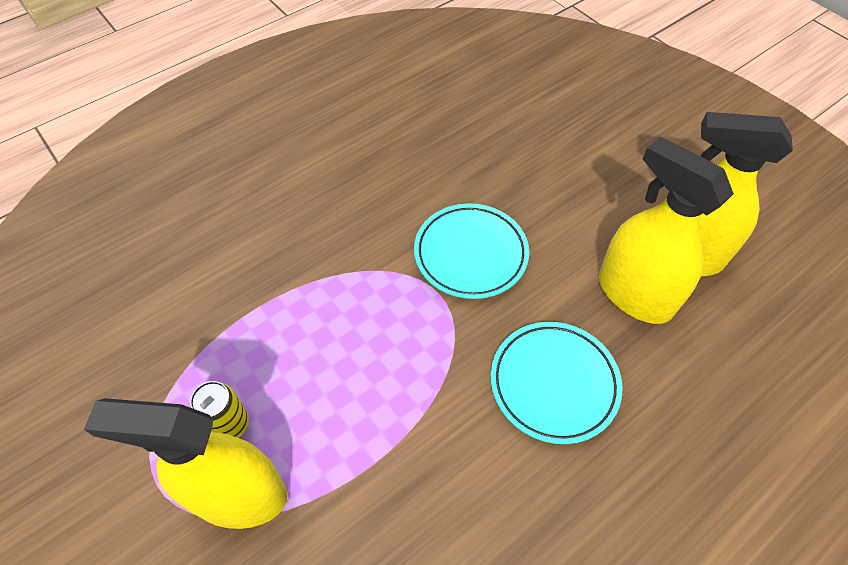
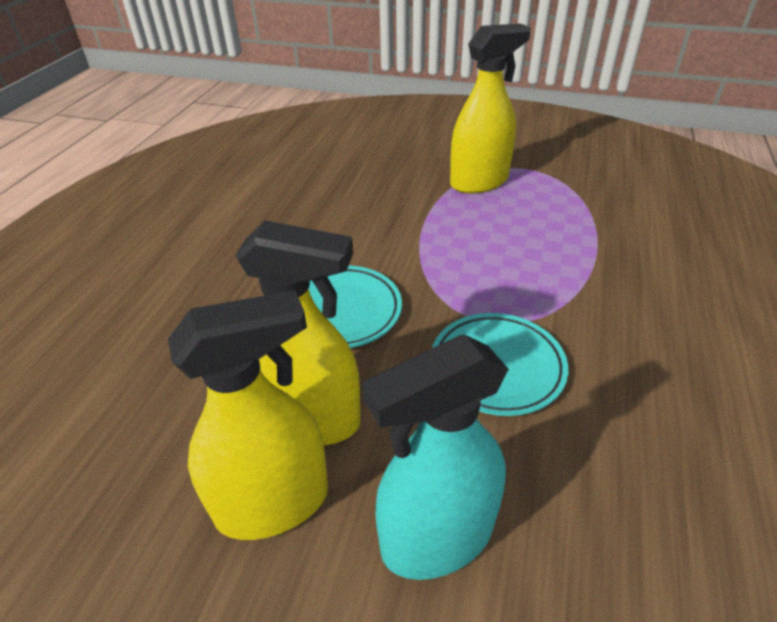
camera: 145 degrees right, 15 degrees down
(229, 424) = (523, 197): yellow can -> none
(594, 189) = (437, 537): none -> turquoise spray bottle

